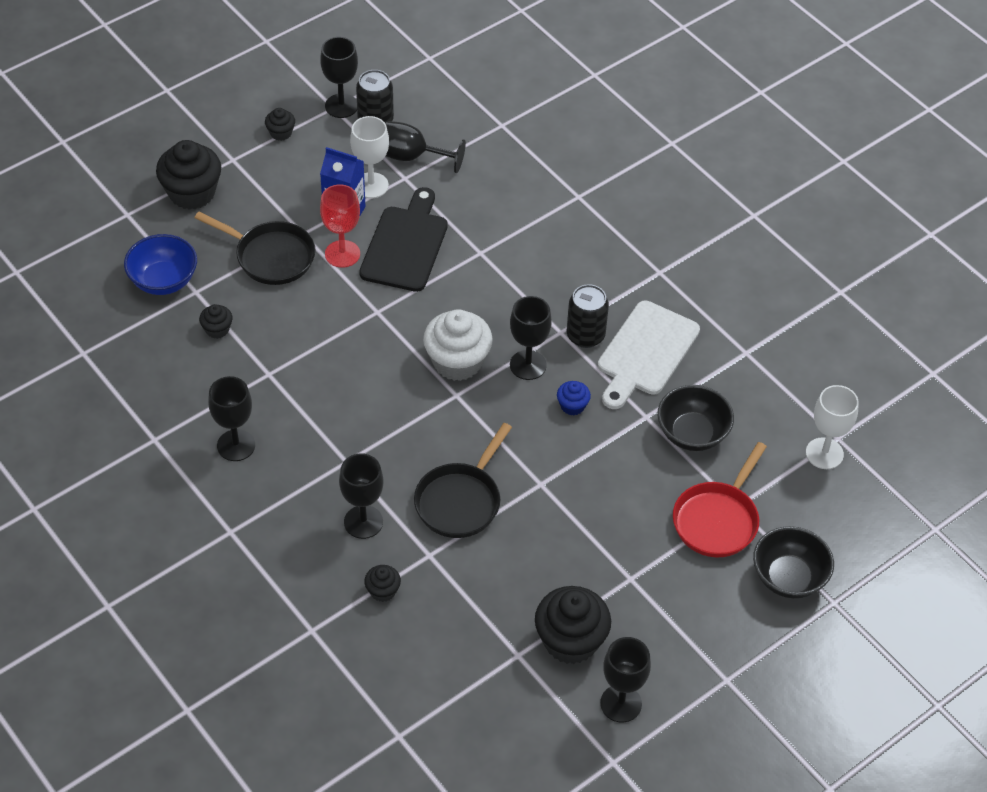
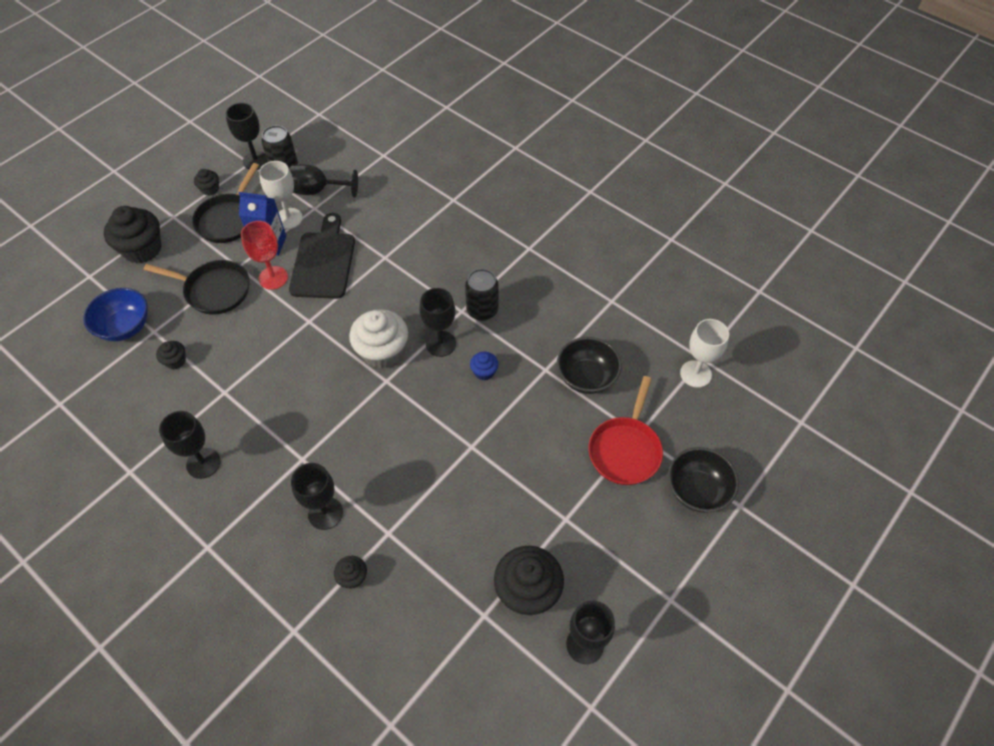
camera: 10 degrees left, 5 degrees up
(460, 501) = (406, 476): black pan -> black pan (228, 219)
(645, 352) = (533, 315): white cutting board -> none

